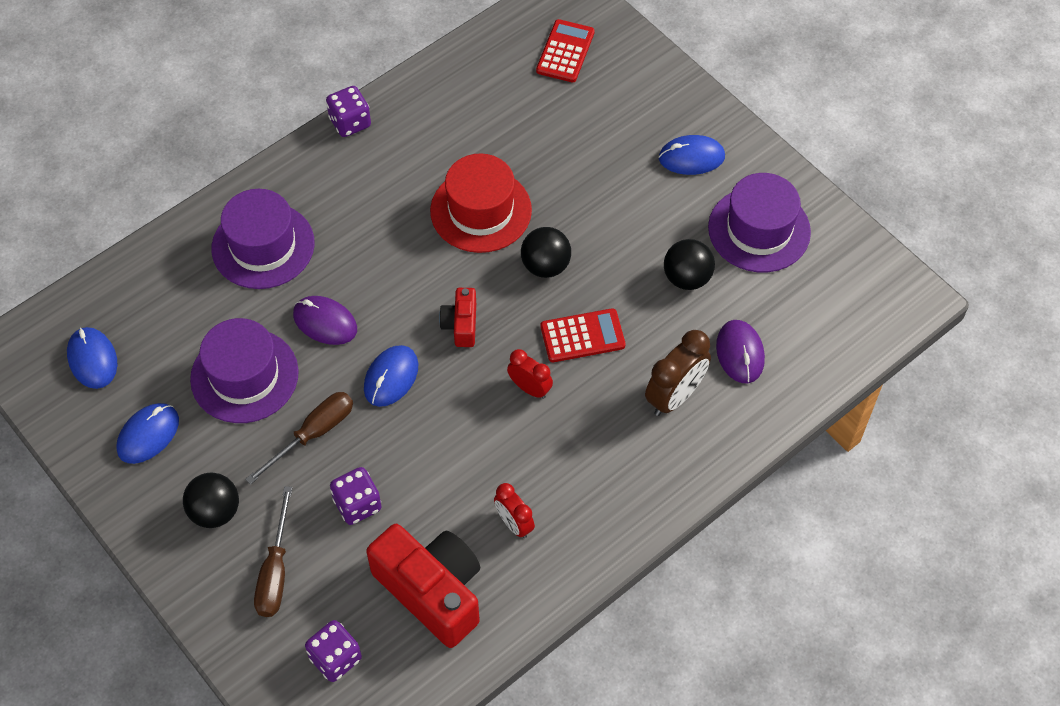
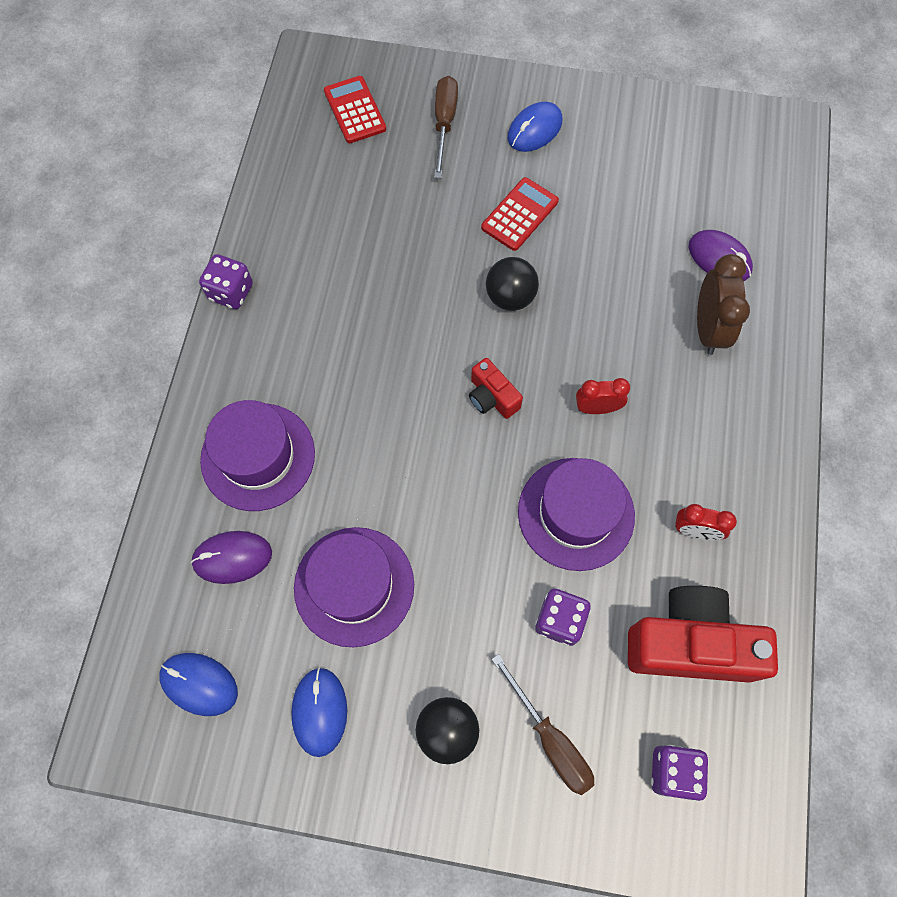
camera: 40 degrees left, 10 degrees up
(313, 434) = (463, 589): brown screwdriver -> brown screwdriver (444, 123)
(325, 322) = (378, 483): purple mouse -> purple mouse (232, 558)
(391, 377) = (479, 487): blue mouse -> none
(481, 210) = (414, 289): red hat -> none
(582, 336) = (594, 333): red calculator -> red calculator (519, 215)
(687, 278) = (624, 227): black ball -> none
(759, 230) = (638, 151): purple hat -> purple hat (576, 513)

